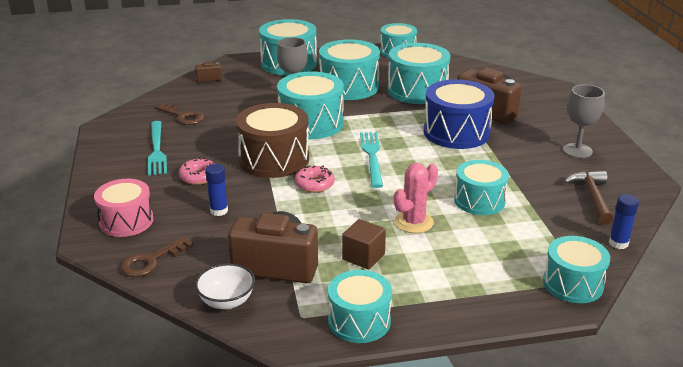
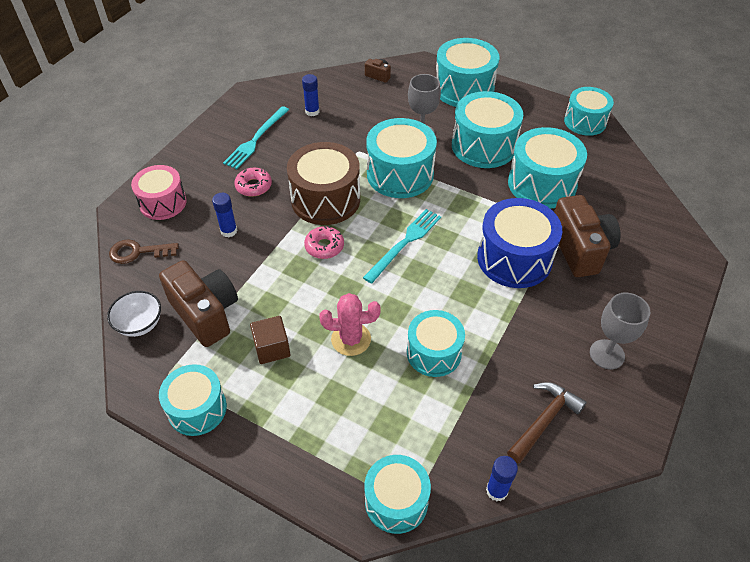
camera: 40 degrees right, 20 degrees up
(183, 116) = (312, 111): brown key -> blue glue stick

